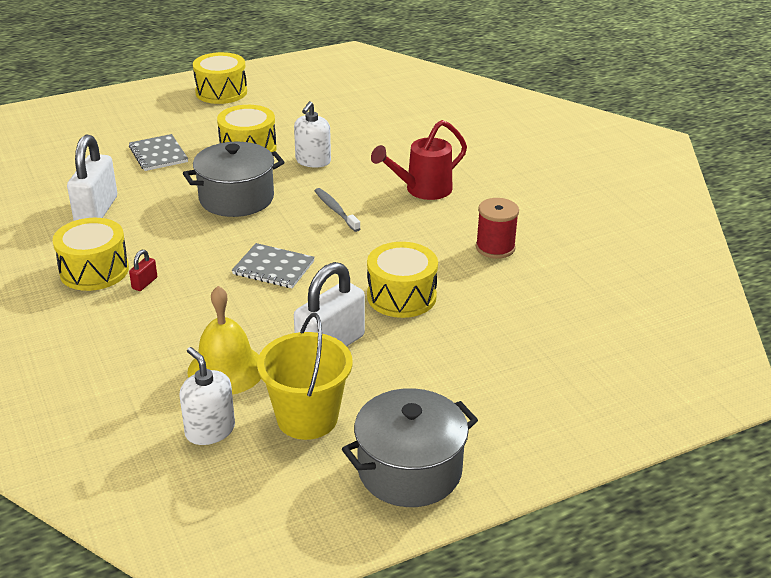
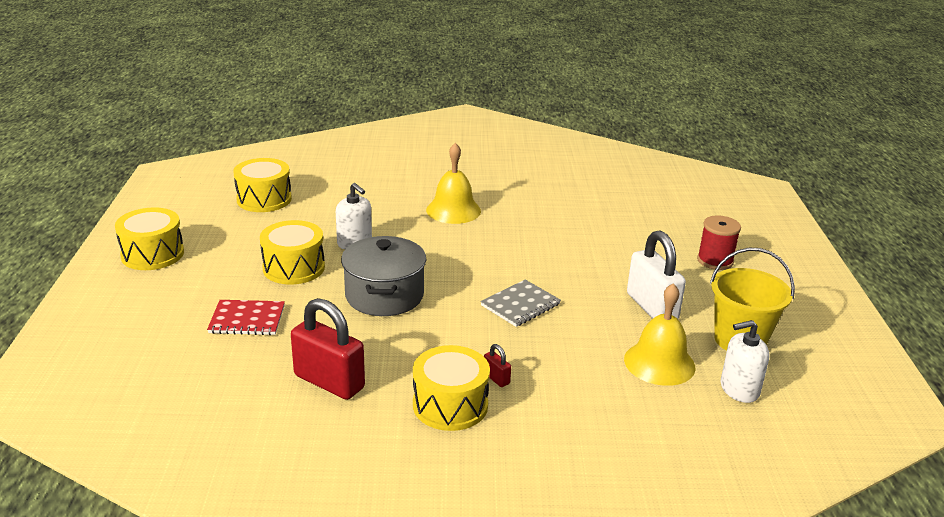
camera: 65 degrees left, 5 degrees down
(96, 211) = (329, 382): white padlock -> red padlock
(158, 154) = (247, 319): grey notebook -> red notebook
(335, 210) = (451, 254): grey toothbrush -> none
(401, 296) = (601, 260): yellow drum -> yellow drum (264, 199)
(409, 470) = (812, 314): grey pot -> none
(423, 190) = (453, 210): red watering can -> yellow bell
(495, 248) = (561, 208): red spool -> red spool (715, 261)

